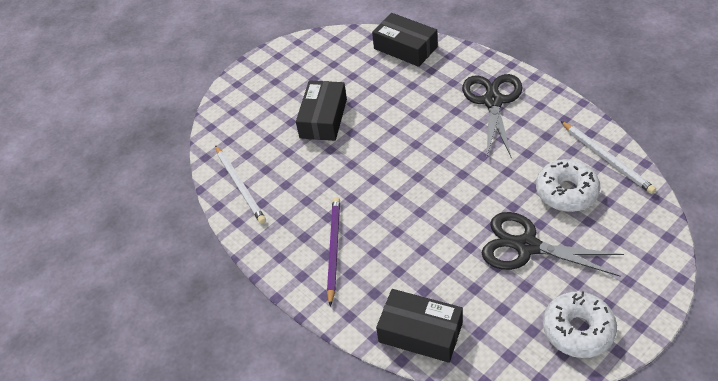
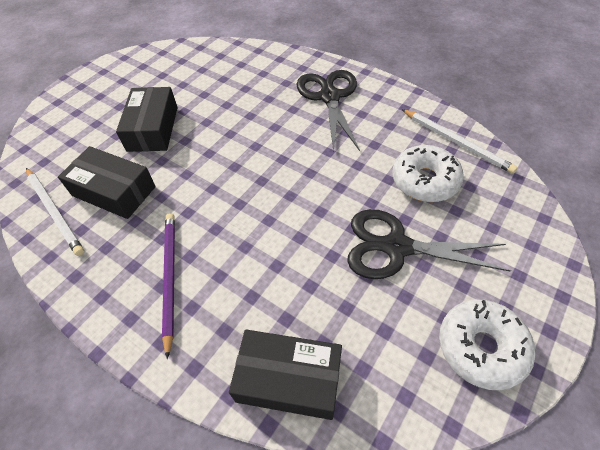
camera: 15 degrees left, 5 degrees up
(405, 48) = (234, 55): black box -> black box (114, 191)

